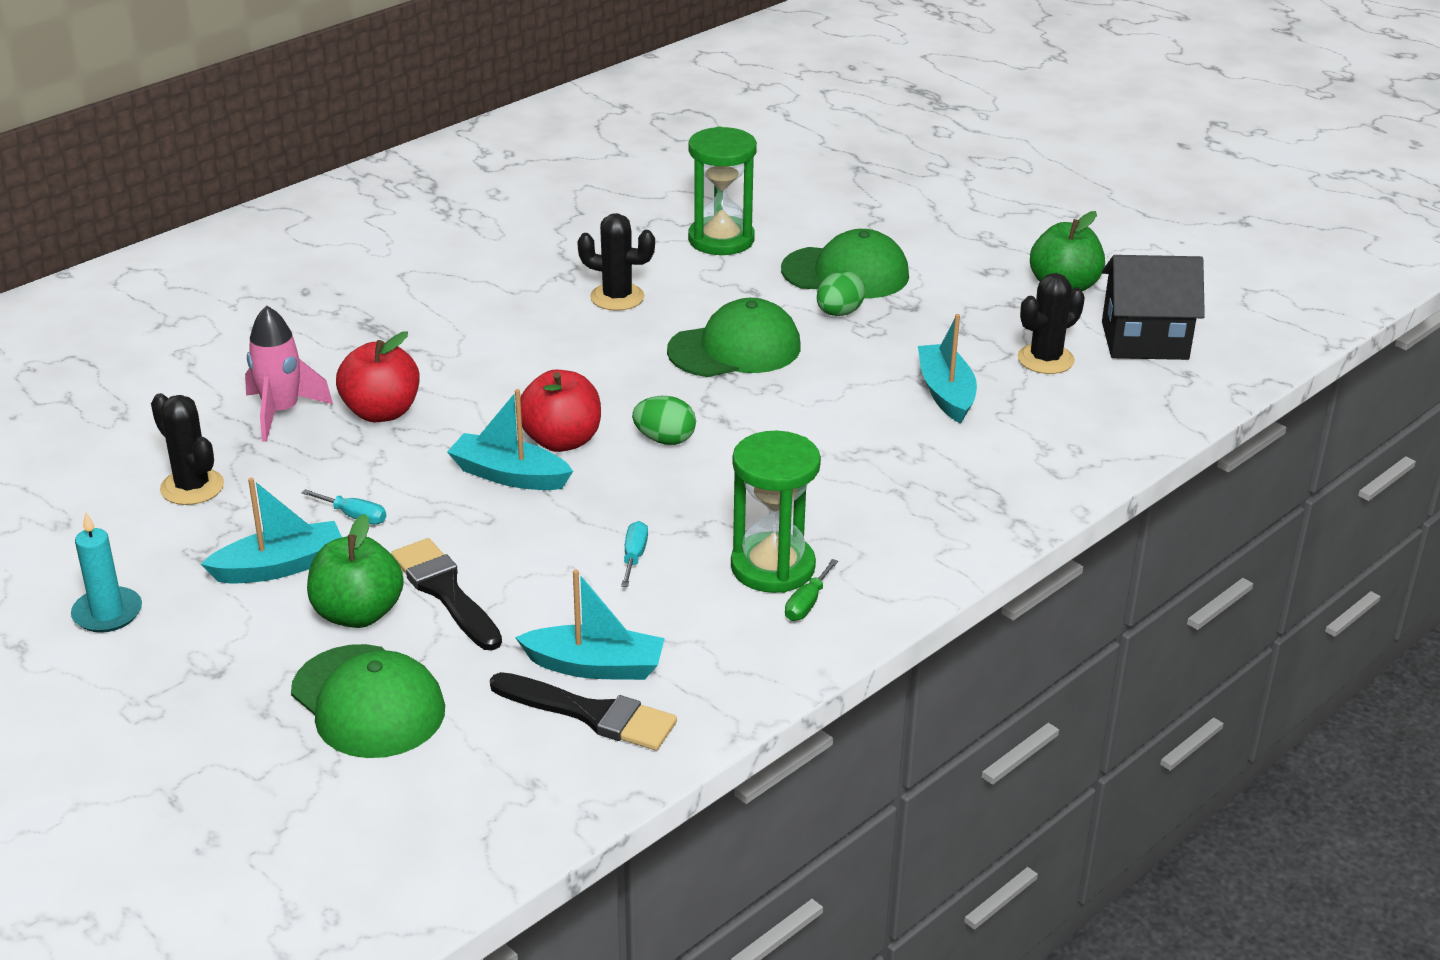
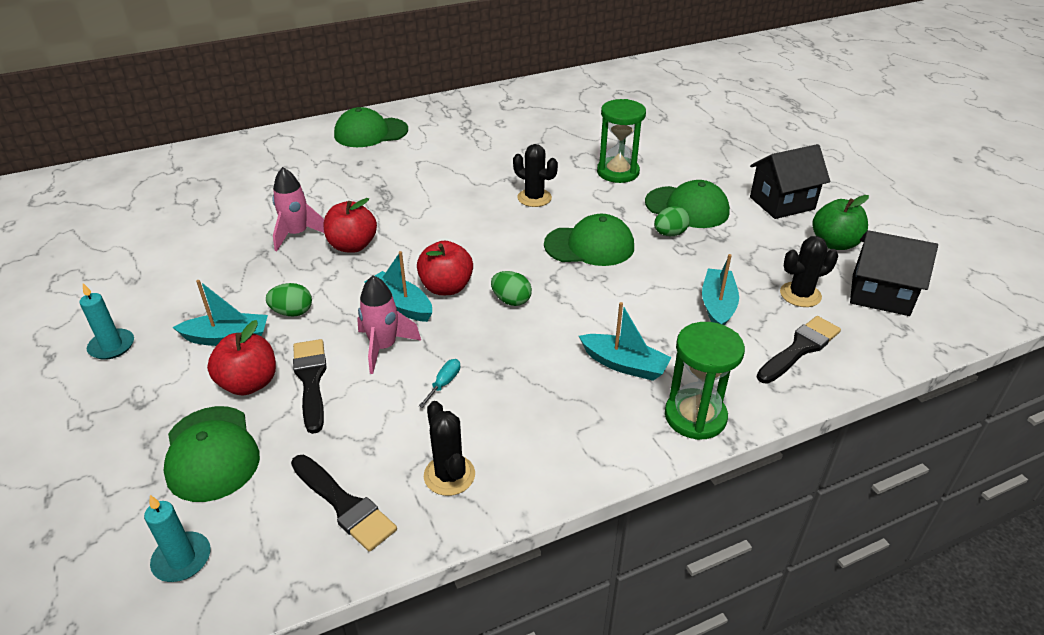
camera: 20 degrees right, 5 degrees up
(192, 487) = (216, 272): black cactus -> black cactus (449, 475)
(291, 242) = (371, 133): none -> green cap
(354, 516) = (292, 312): turquoise screwdriver -> green egg
(358, 614) = (249, 383): green apple -> red apple
(419, 815) = (182, 559): none -> turquoise candle
(521, 532) = (384, 347): none -> pink rocket
(595, 666) = (369, 465): turquoise boat -> turquoise boat (624, 364)
(773, 567) = (532, 415): green hourglass -> green hourglass (695, 416)
(807, 604) = (541, 452): green screwdriver -> none
(973, 245) = (782, 203): none -> black house
(1070, 423) = (800, 348): none -> black brush

